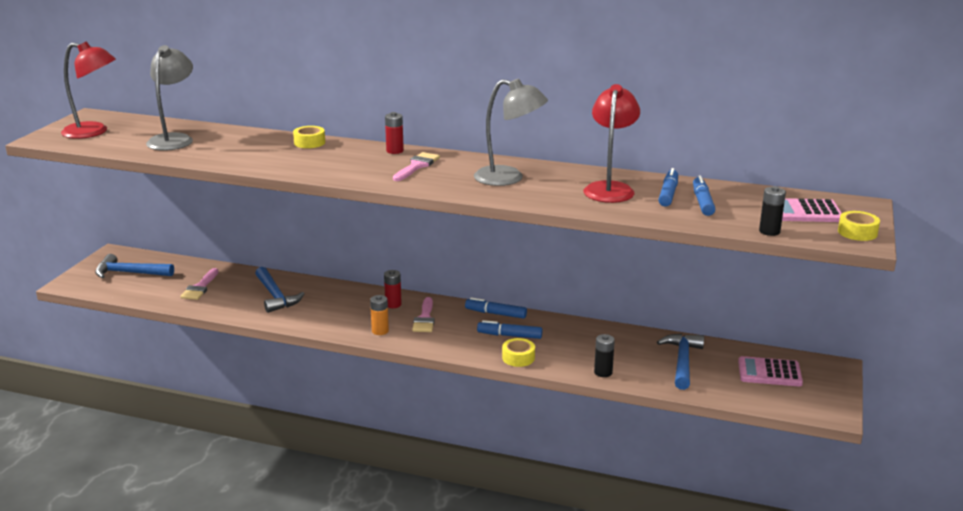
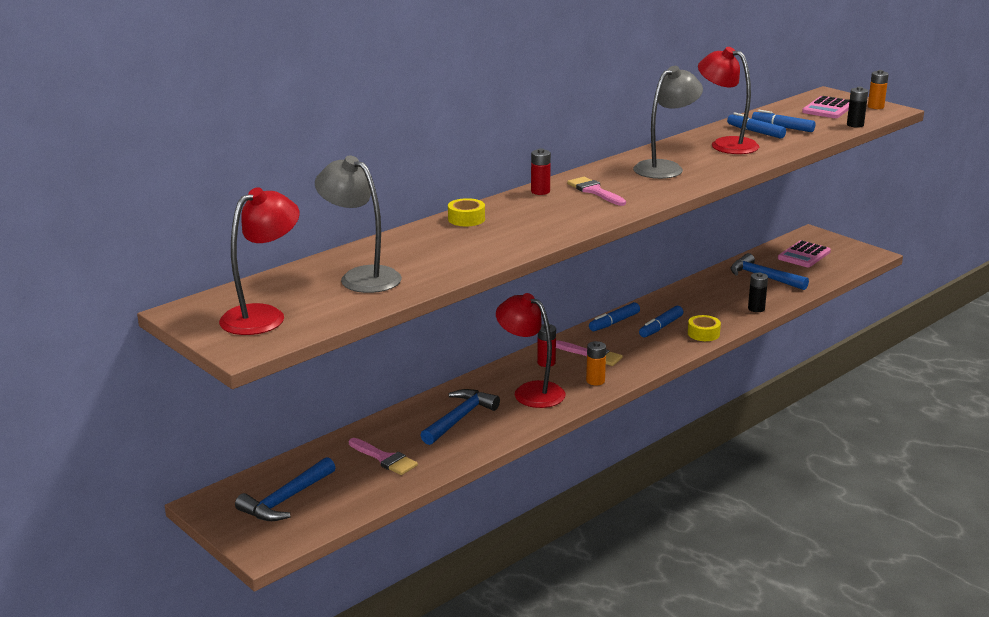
camera: 60 degrees left, 0 degrees up
(275, 296) = (459, 418): blue hammer -> blue hammer turned 60 degrees counterclockwise
(339, 310) = (530, 391): none -> red lamp
(857, 232) = (875, 107): yellow tape -> orange battery

